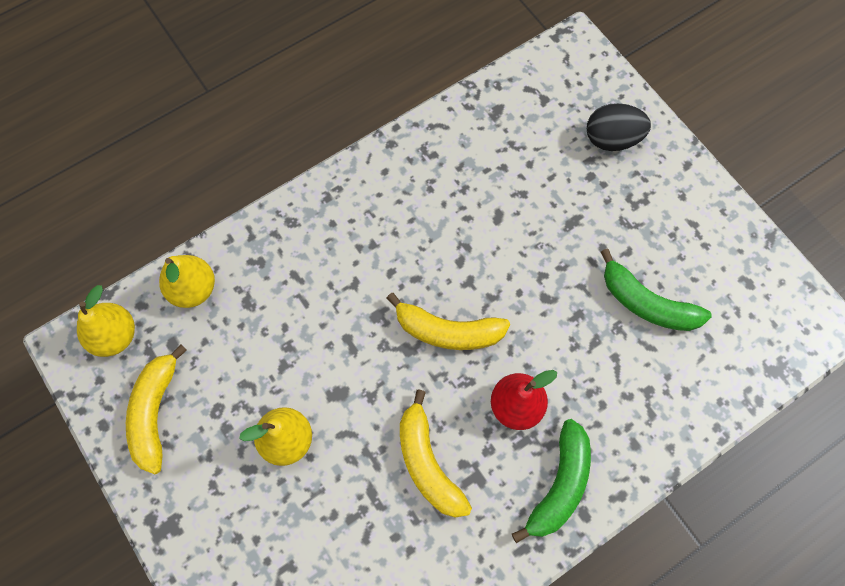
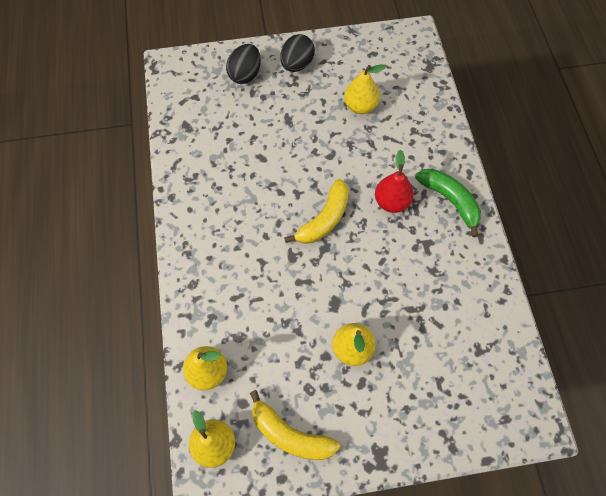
camera: 65 degrees left, 5 degrees down
(427, 463) = (406, 267): yellow banana -> none
(646, 303) = (360, 106): green banana -> yellow pear
(667, 193) = (297, 64): none -> black egg

